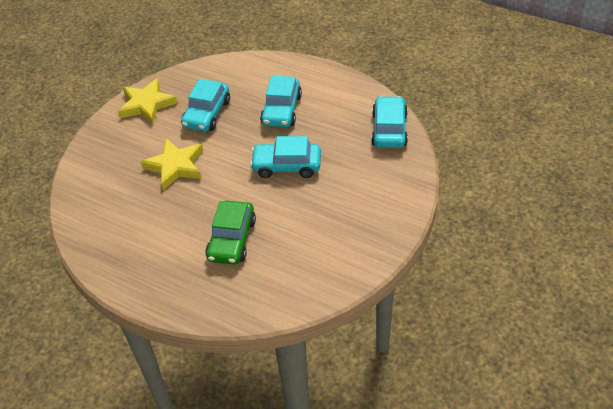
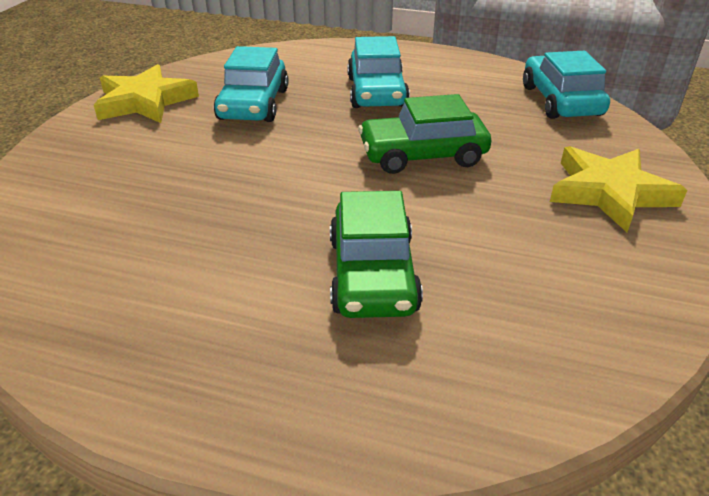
camera: 15 degrees left, 10 degrees down
(175, 166) = (217, 172): yellow star -> yellow star (609, 192)
(287, 166) = (423, 155): turquoise car -> green car

